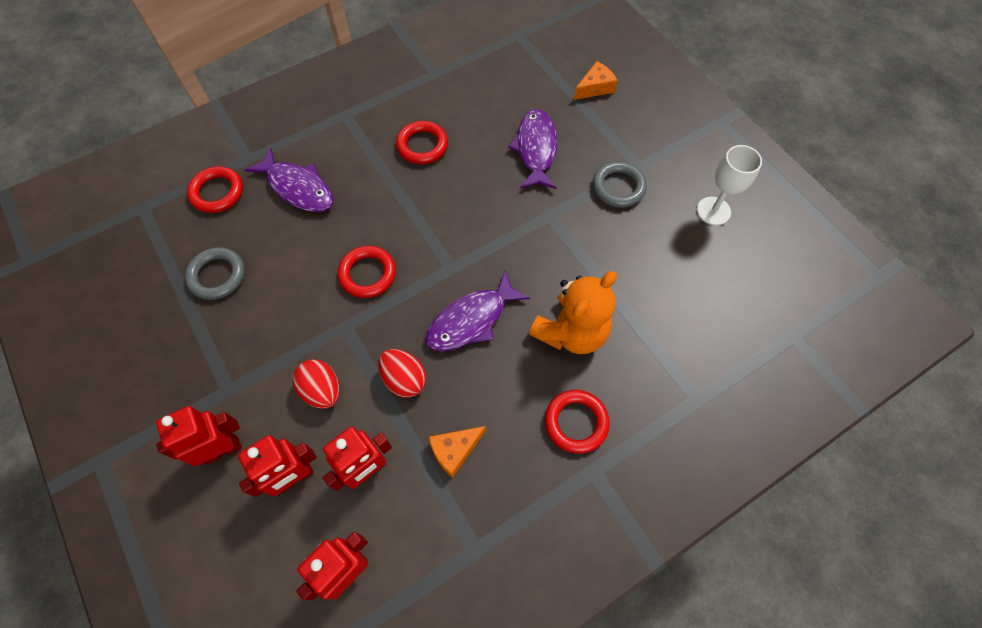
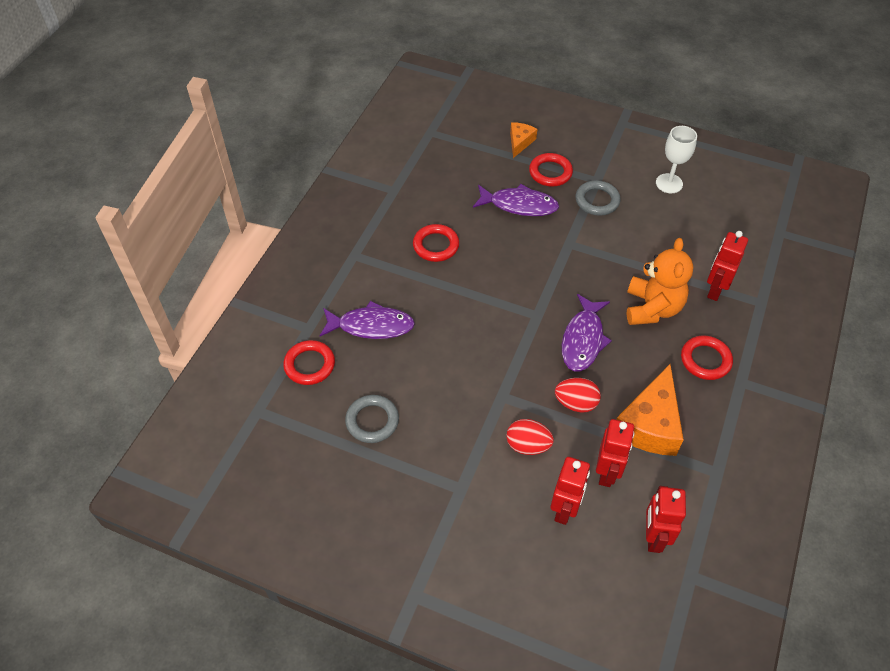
camera: 35 degrees left, 10 degrees down
(222, 450) = (497, 527): red robot -> red robot (715, 290)
(367, 274) = (483, 353): red ring -> red ring (550, 172)
(455, 450) = (649, 424): orange cheese -> orange cheese, size x1.88
(536, 149) = (519, 205): purple fish -> purple fish turned 135 degrees clockwise

